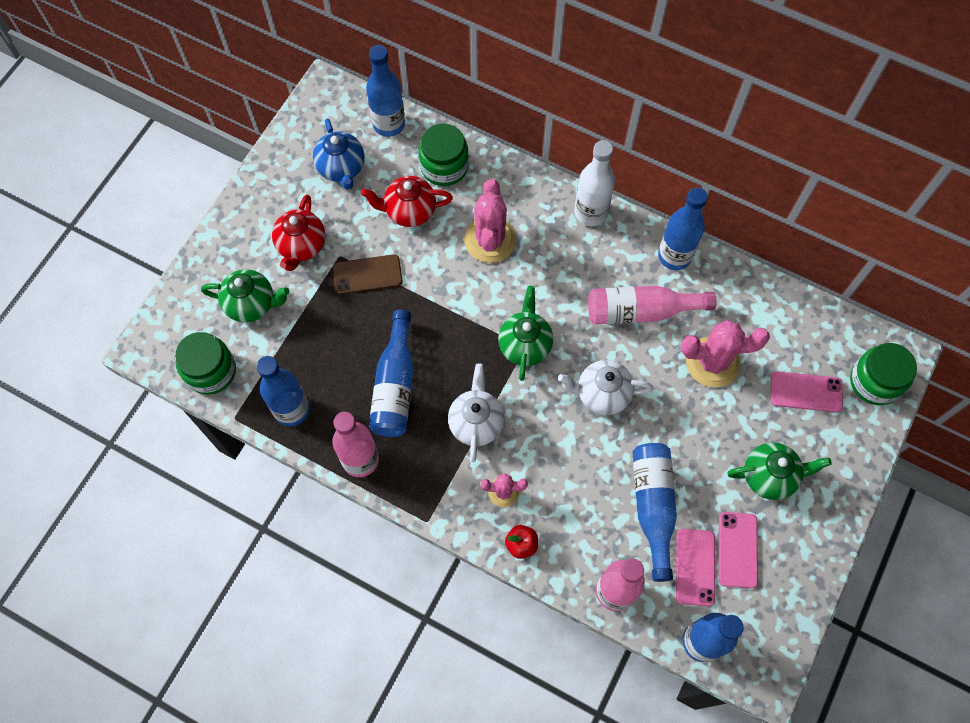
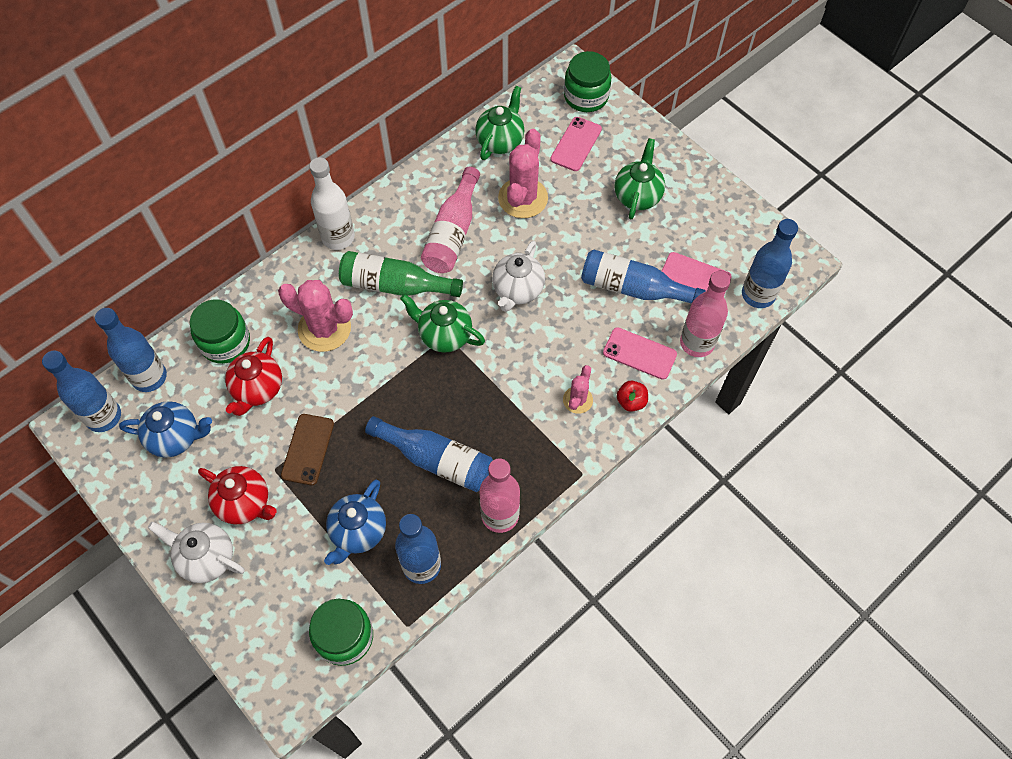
camera: 70 degrees left, 5 degrees down
(252, 304) = (287, 572): green teapot -> green teapot (500, 141)
(305, 346) = (358, 532): none -> blue teapot
(476, 422) = (503, 401): white teapot -> white teapot (206, 558)
(560, 281) = (395, 285): none -> green bottle
(674, 256) = (412, 189): blue bottle -> blue bottle (104, 416)
(738, 550) = (691, 241): pink phone -> pink phone (639, 353)

